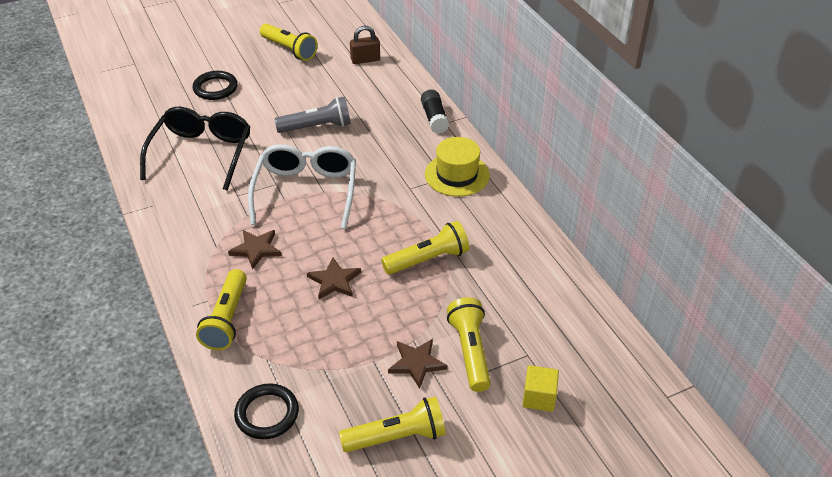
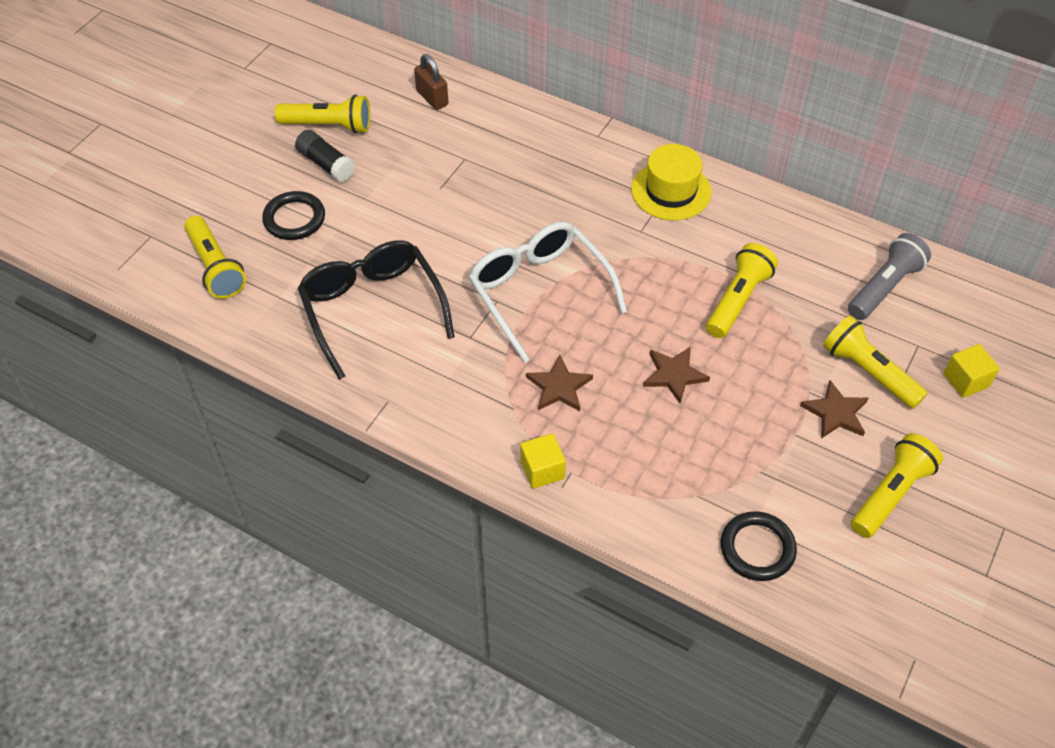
camera: 35 degrees left, 10 degrees up
(192, 289) = (542, 470): none -> yellow cube
(227, 319) = (613, 479): yellow flashlight -> yellow flashlight (215, 267)
(316, 127) = (467, 209): grey flashlight -> grey flashlight (884, 287)
(365, 60) = (432, 98): brown padlock -> brown padlock turned 75 degrees counterclockwise
(434, 118) = (582, 135): black glue stick -> black glue stick (326, 164)

